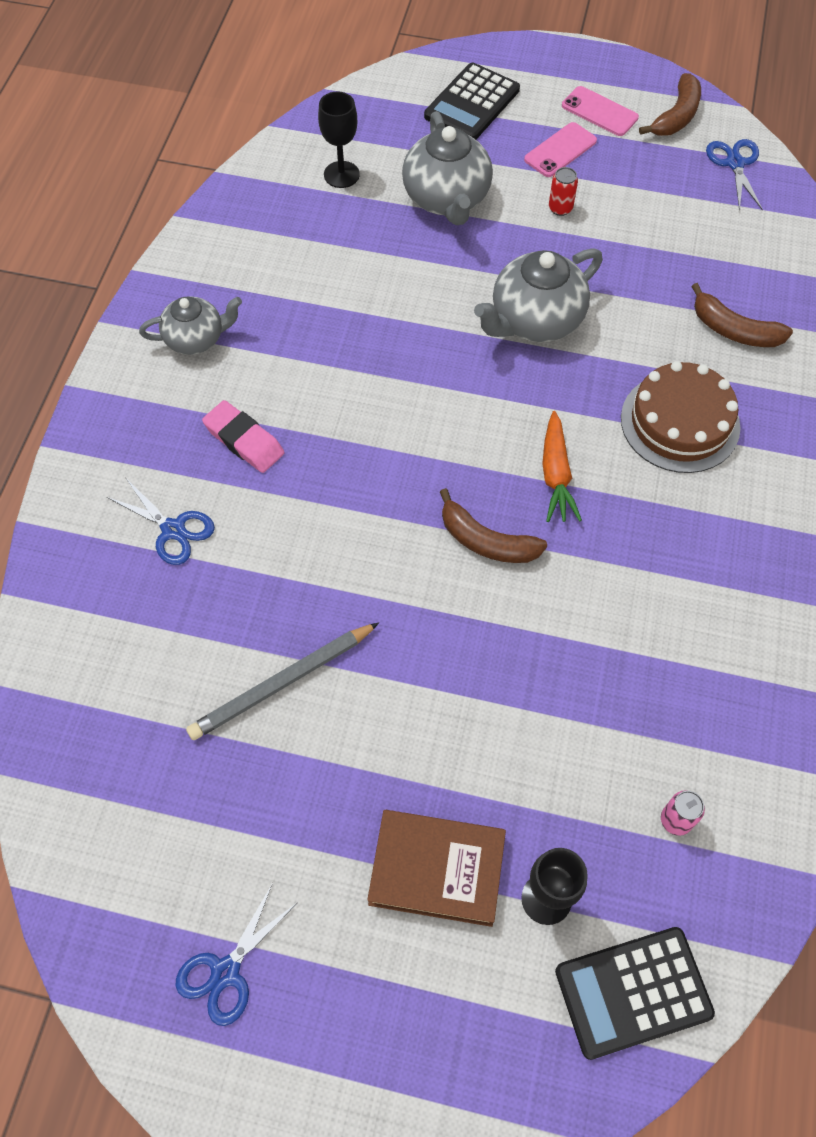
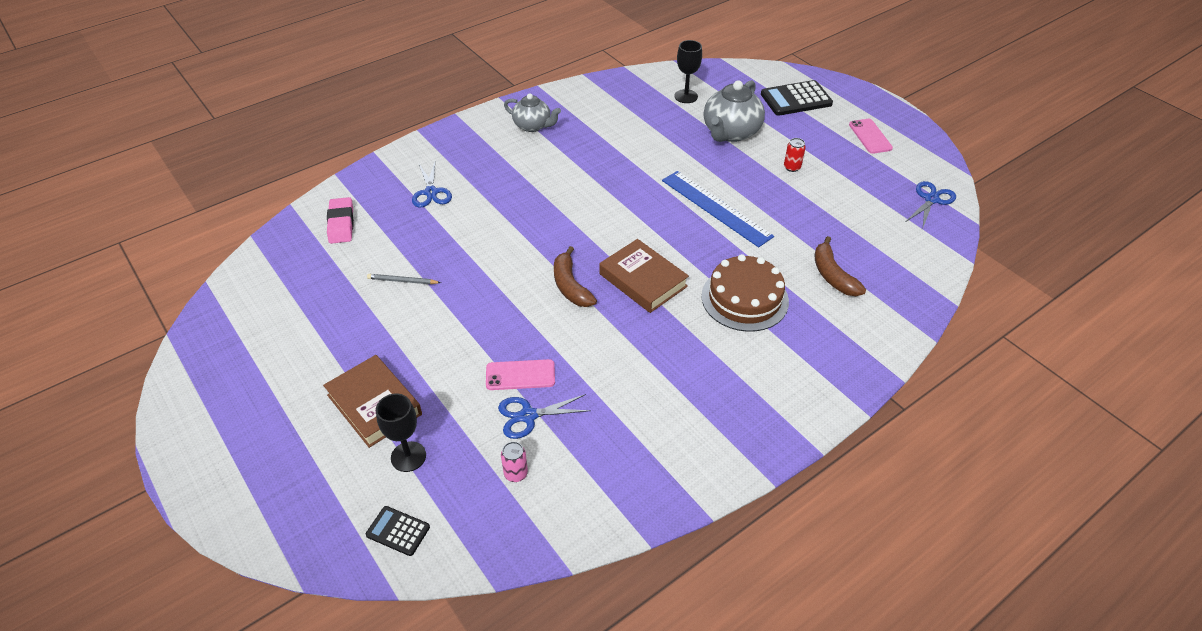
camera: 40 degrees right, 15 degrees down
(226, 972) = (239, 374): blue scissors -> blue scissors (528, 416)
(244, 440) = (505, 177): pink eraser -> pink eraser (341, 224)
(282, 683) = (403, 281): grey pencil -> grey pencil, size x0.54
(535, 320) = (716, 208): grey teapot -> blue ruler
(555, 475) = (643, 280): orange carrot -> brown book
(560, 150) = (824, 142): pink phone -> pink phone (520, 375)
(633, 992) = (398, 531): black calculator -> black calculator, size x0.55
(676, 116) = (918, 160): brown banana -> none

